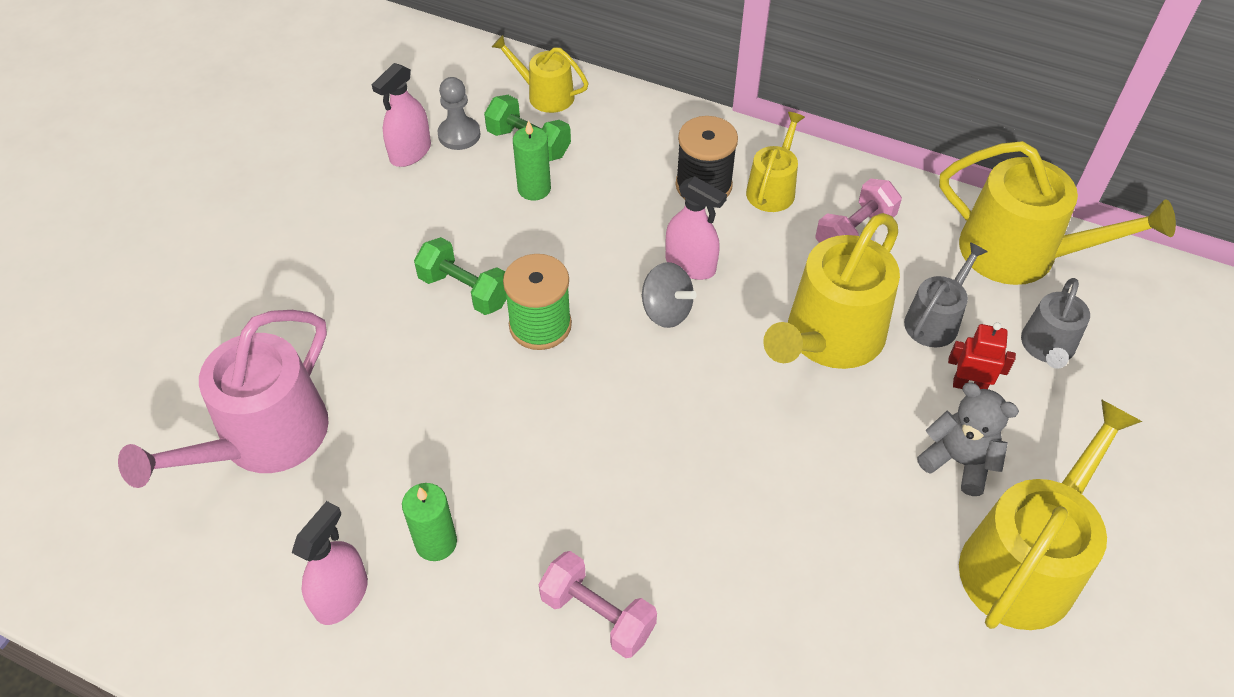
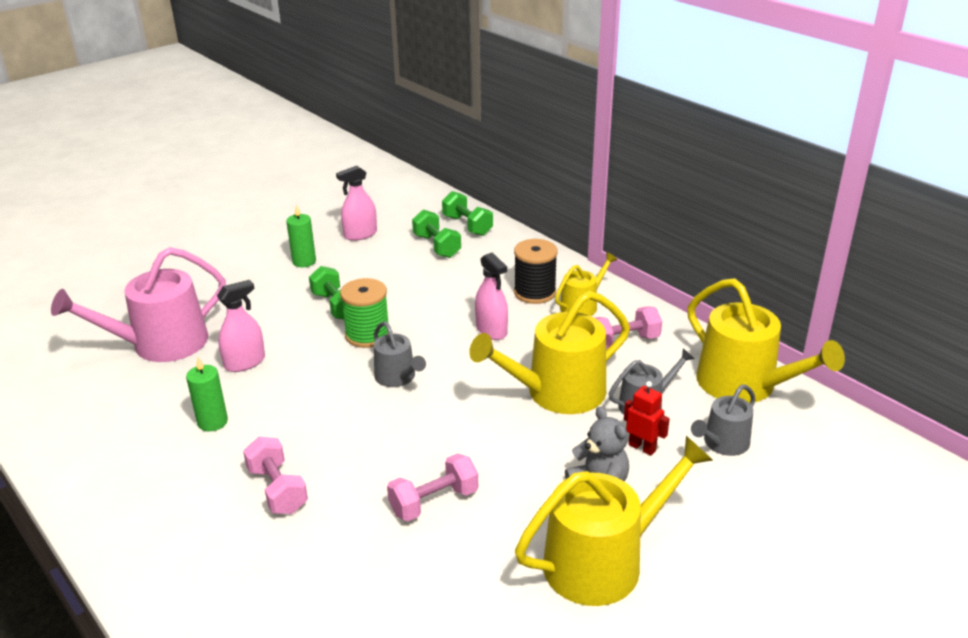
camera: 25 degrees right, 20 degrees down
(341, 596) = (137, 430): pink spray bottle -> pink spray bottle (245, 362)
(459, 135) = (397, 233): grey pawn -> none
(534, 189) = (421, 268): green candle -> green candle (304, 261)
(545, 95) = (467, 226): yellow watering can -> green dumbbell
(625, 382) = (397, 377): none -> grey watering can
(666, 311) = (455, 349): grey spinning top -> none
(794, 556) = (434, 502): none -> pink dumbbell

